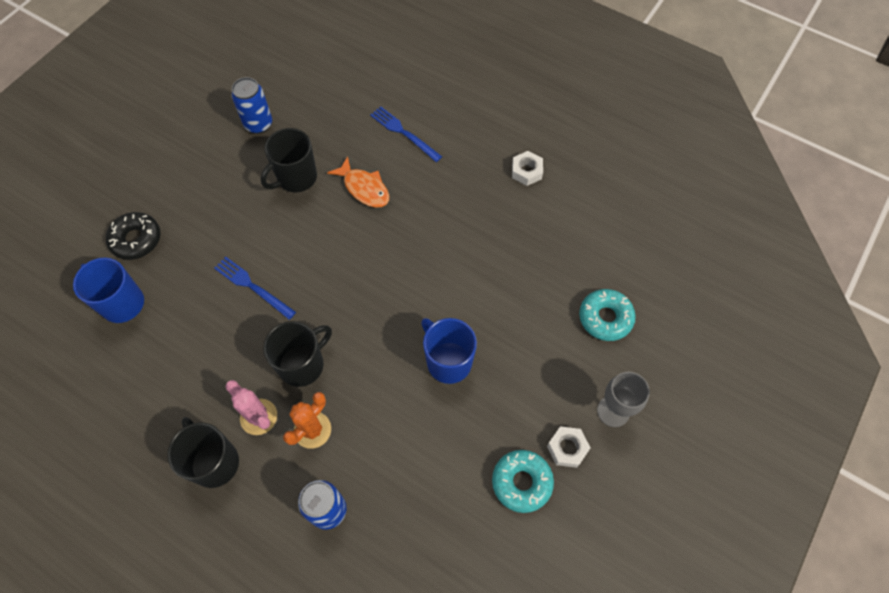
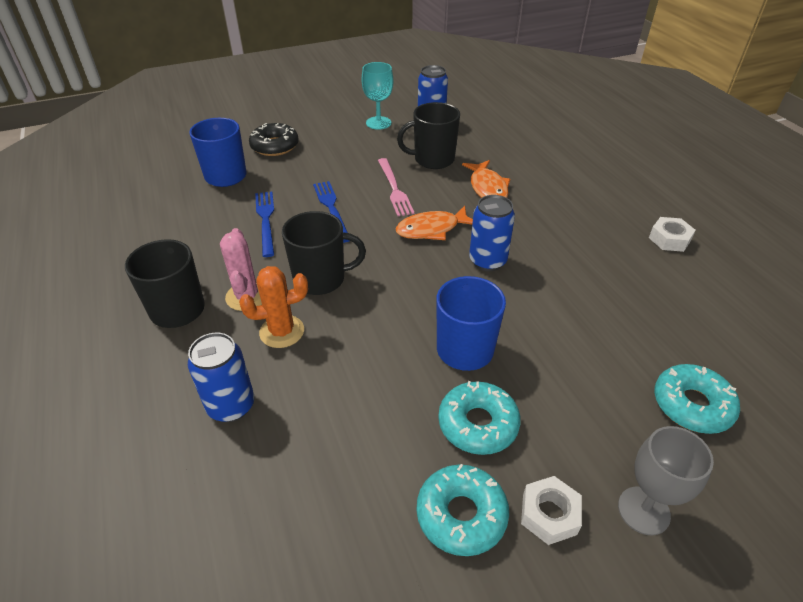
camera: 35 degrees right, 20 degrees down
(212, 154) = (378, 123): none -> turquoise goblet
(288, 233) = (394, 189): none -> pink fork
(351, 262) = (431, 229): none -> orange fish
(404, 133) = (556, 168): blue fork -> blue fork (266, 220)
(414, 270) = (487, 261): none -> blue can
(493, 415) = (478, 424): none -> turquoise donut

